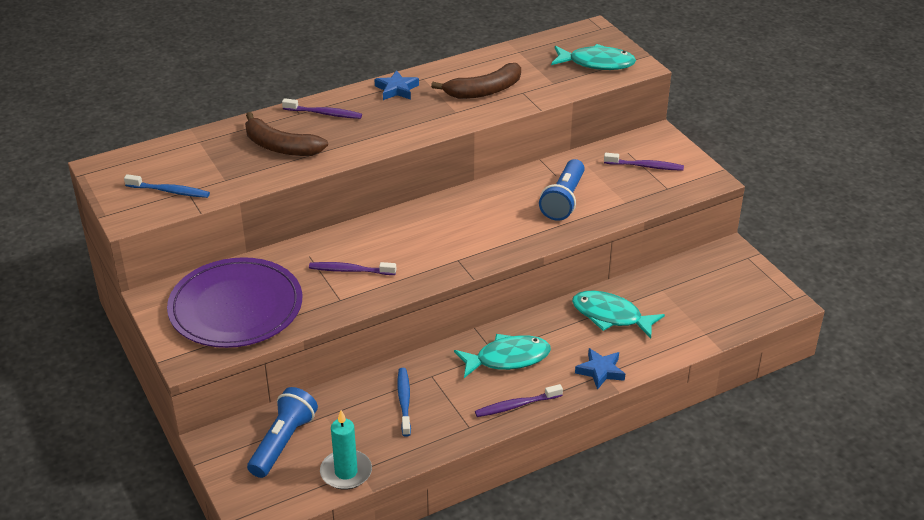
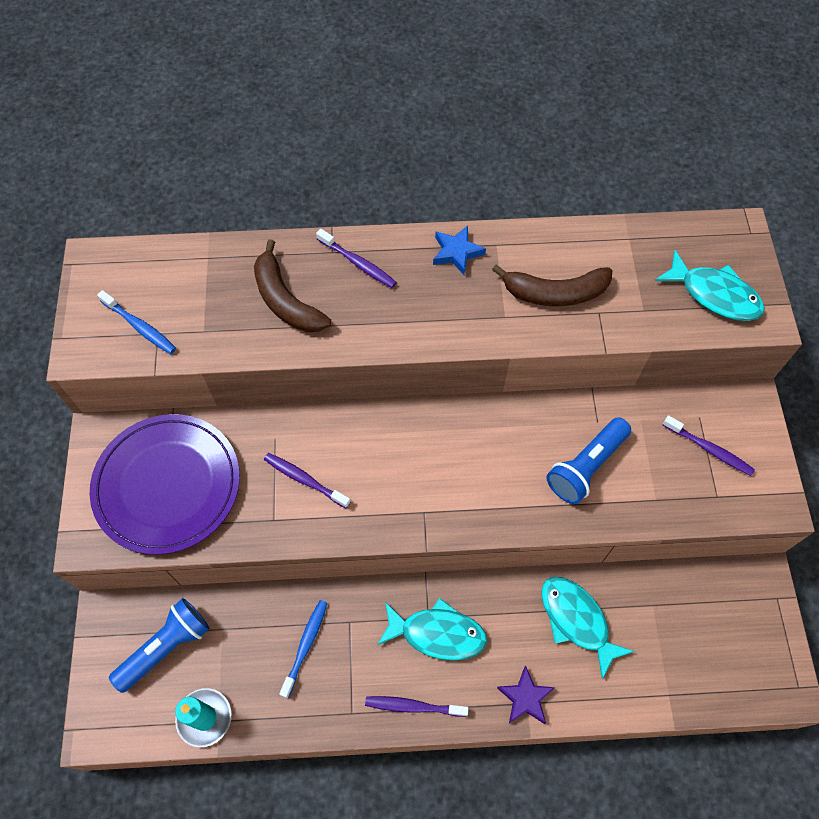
camera: 25 degrees right, 25 degrees up
(600, 371) = (525, 698): blue star -> purple star

